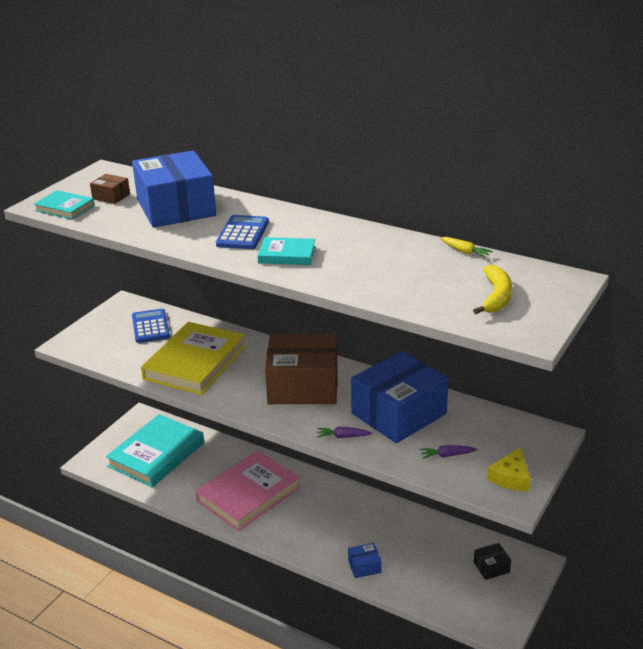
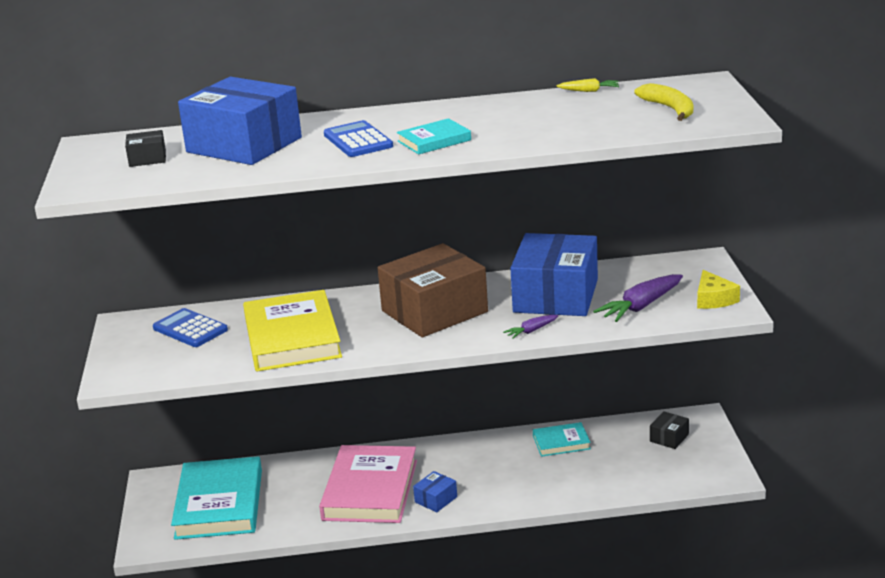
camera: 35 degrees left, 5 degrees down
(65, 208) = (112, 182): turquoise book -> turquoise book (561, 442)
(111, 196) = (147, 158): brown box -> black box
(364, 566) = (559, 490): blue box -> blue box (436, 499)
(447, 455) = (641, 306): purple carrot -> purple carrot, size x1.88

